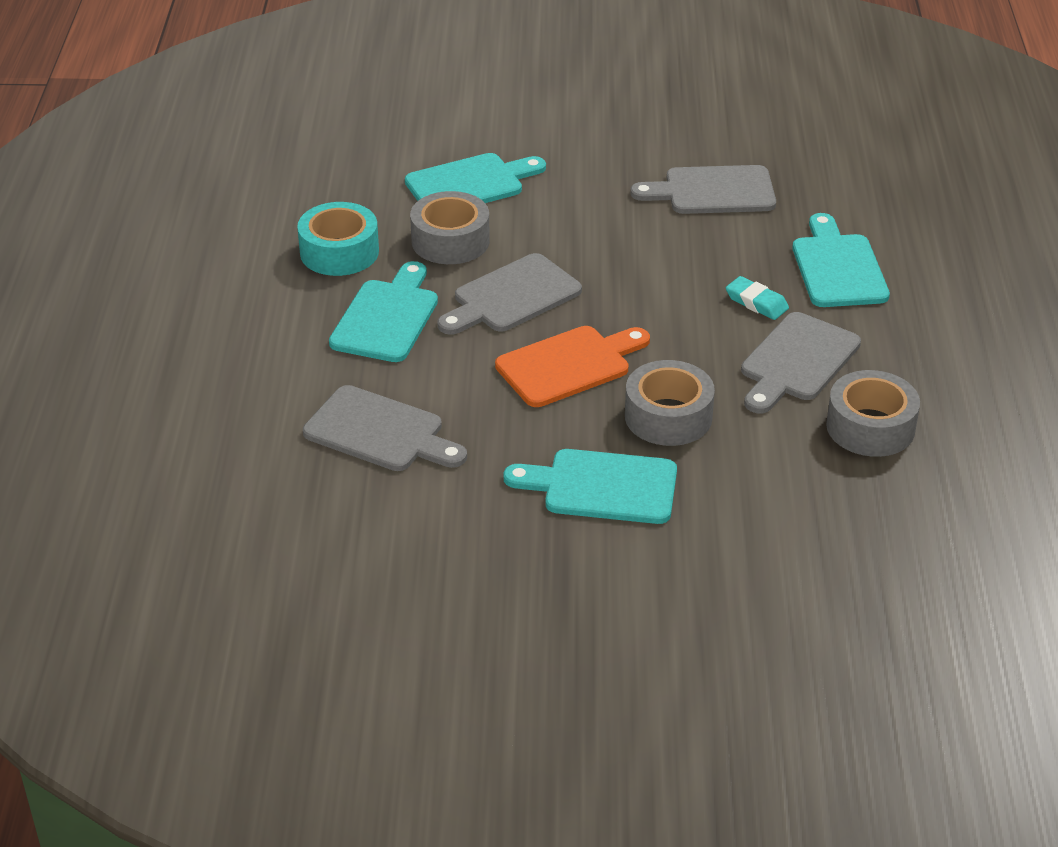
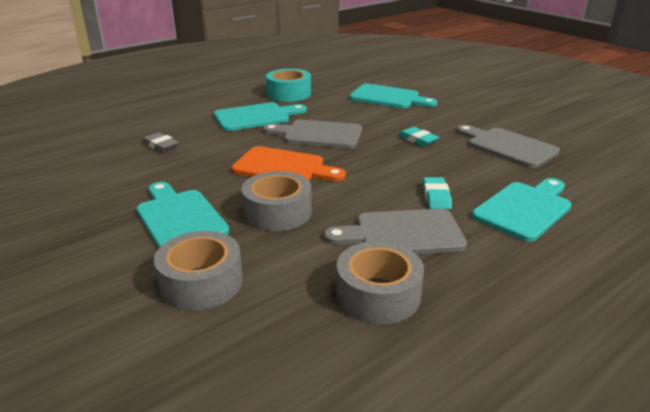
camera: 50 degrees right, 10 degrees down
(380, 432) = (160, 145): grey cutting board -> grey eraser
(450, 241) = (337, 108): grey tape -> grey tape (201, 282)
(620, 237) = (417, 140): none -> turquoise eraser

